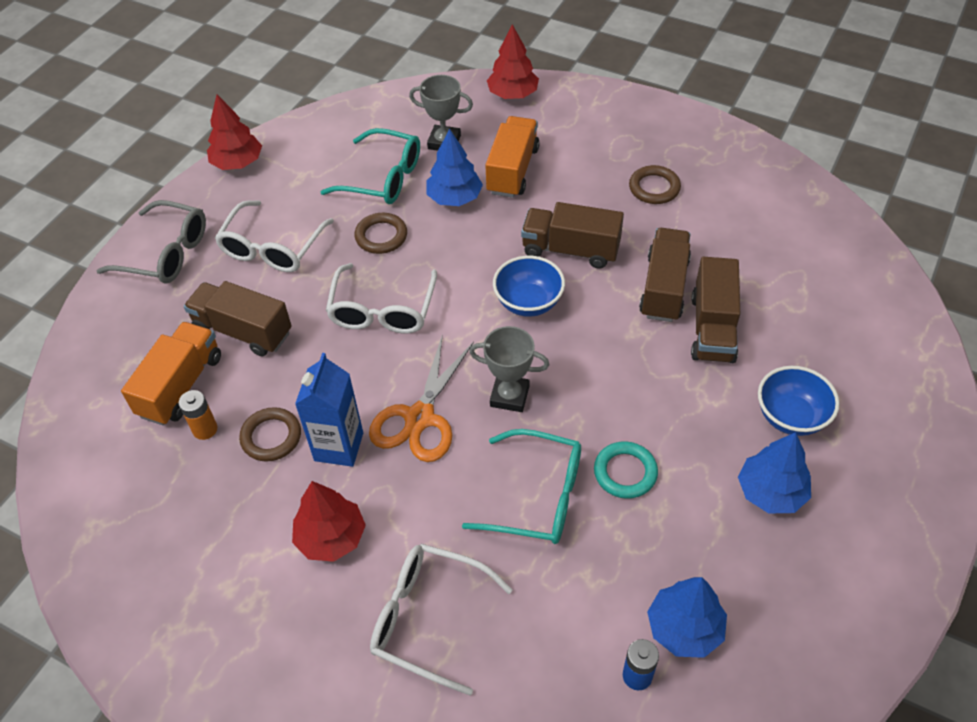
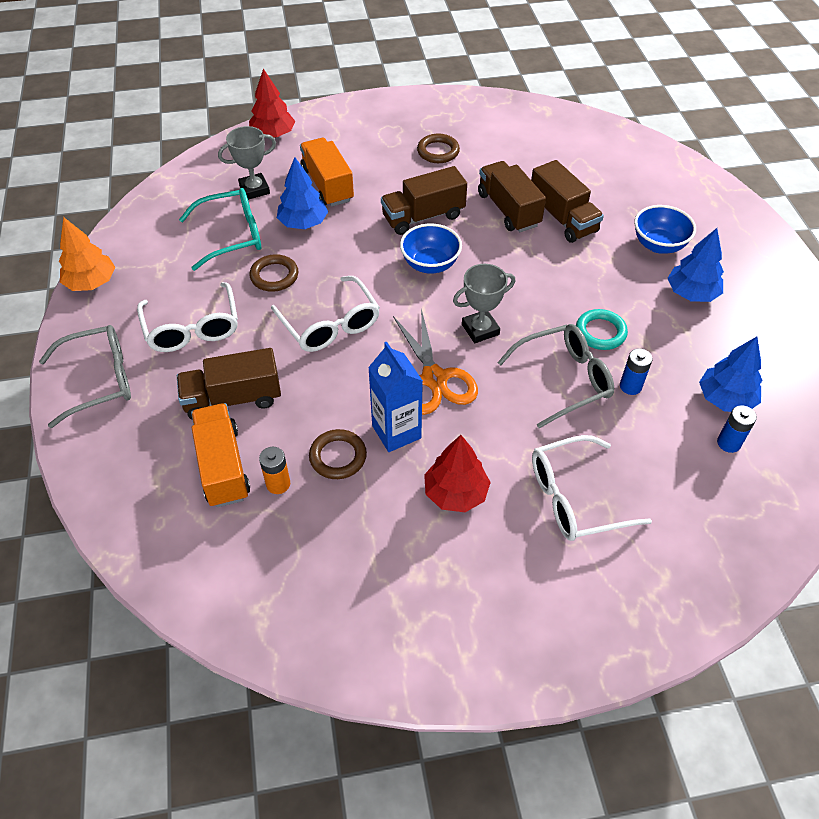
camera: 40 degrees left, 0 degrees up
(237, 163) = (91, 283): red tree -> orange tree
(536, 496) = (562, 380): turquoise glasses -> grey glasses
(597, 547) = (630, 386): none -> blue battery

